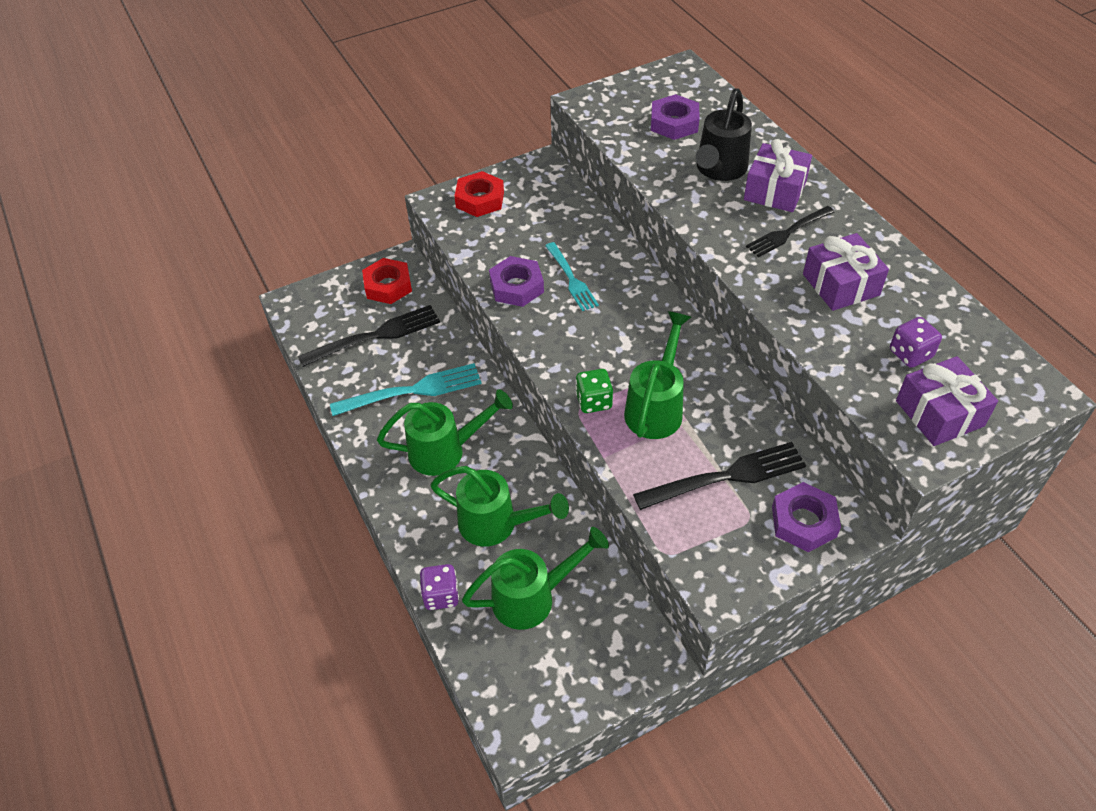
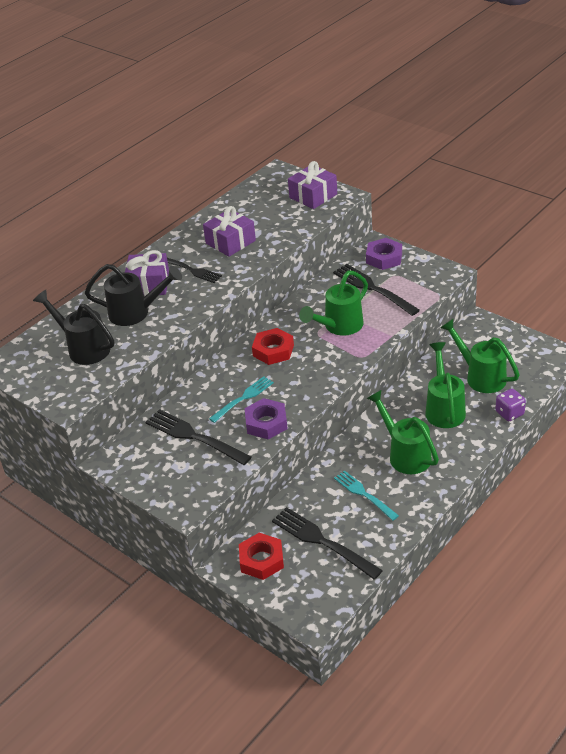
camera: 110 degrees left, 10 degrees down
(413, 390) = (364, 494): turquoise fork -> turquoise fork, size x0.67
(480, 199) = (173, 482): red nut -> red nut (273, 350)
(535, 227) = (194, 436): none -> black fork
(593, 401) = (351, 352): green dice -> none
(656, 407) = (339, 326): green watering can -> green watering can turned 45 degrees counterclockwise
(674, 123) = (84, 348): purple nut -> black watering can
(910, 354) = (275, 211): purple dice -> none

